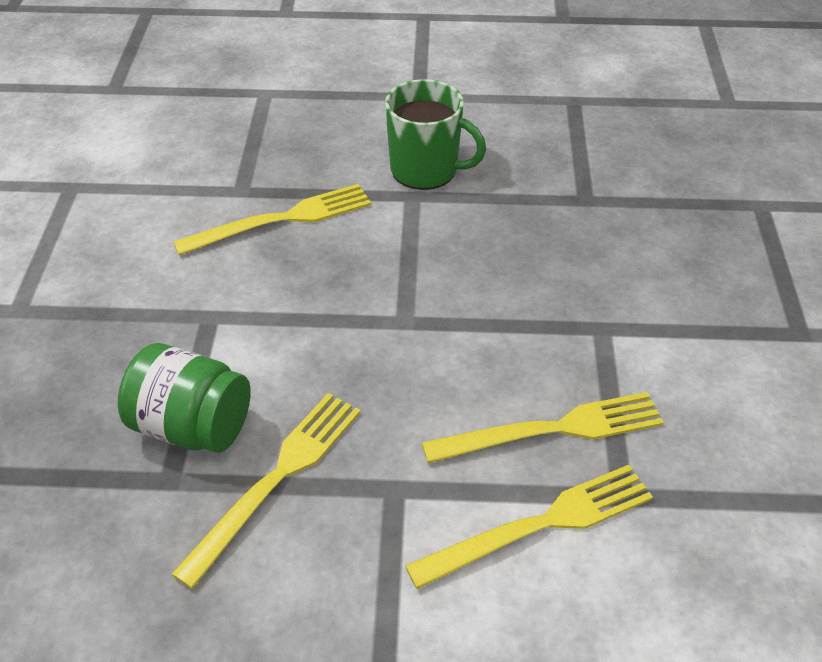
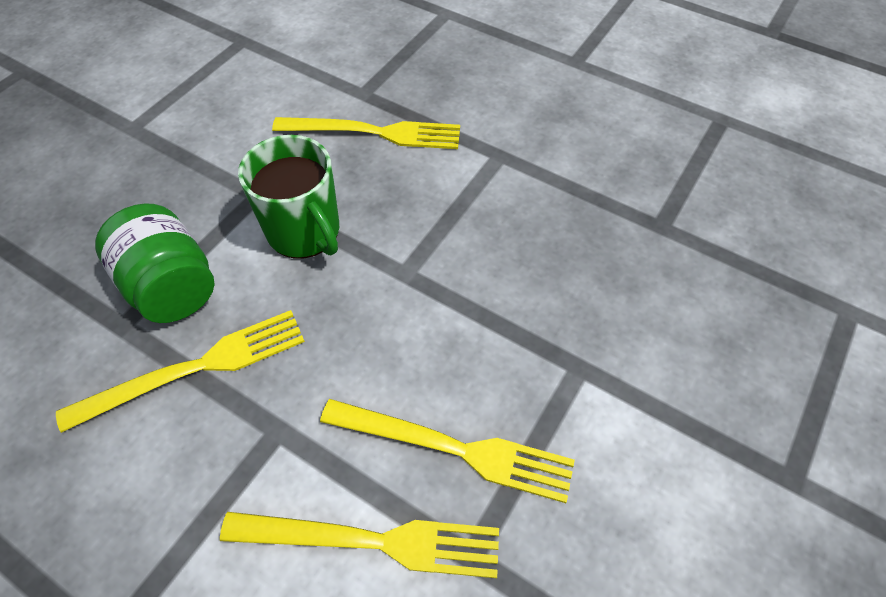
camera: 30 degrees right, 10 degrees up
(425, 170) = (529, 135): green mug -> green mug (304, 232)

